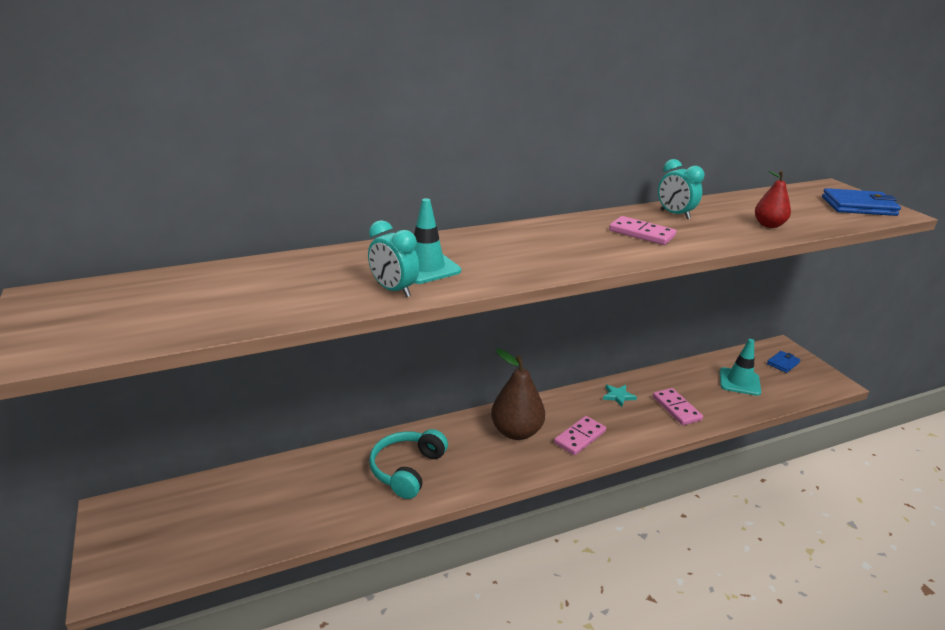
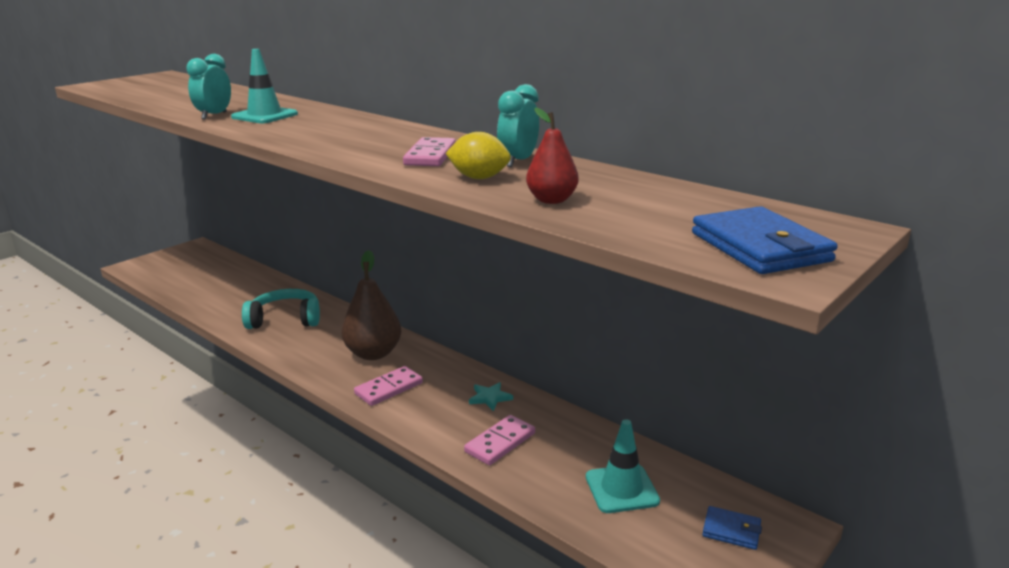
camera: 65 degrees right, 5 degrees down
(580, 437) = (389, 388): pink domino -> pink domino turned 60 degrees counterclockwise
(710, 232) = (479, 178): none -> yellow lemon

